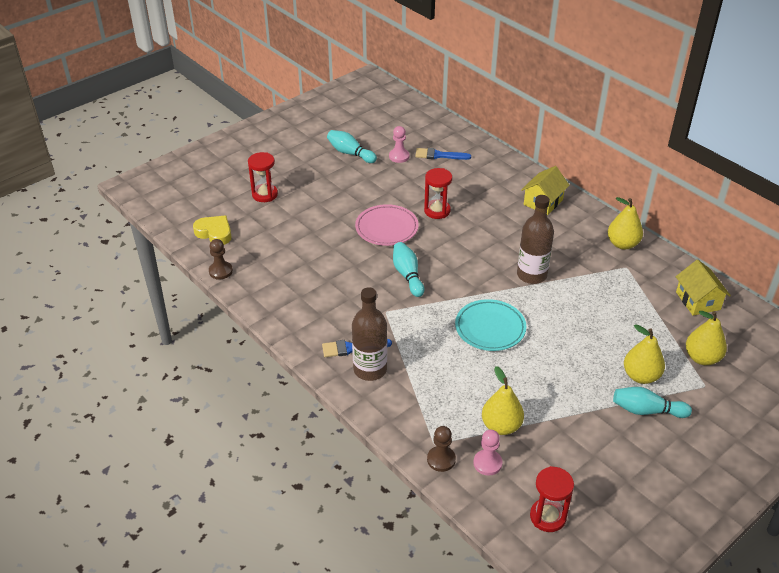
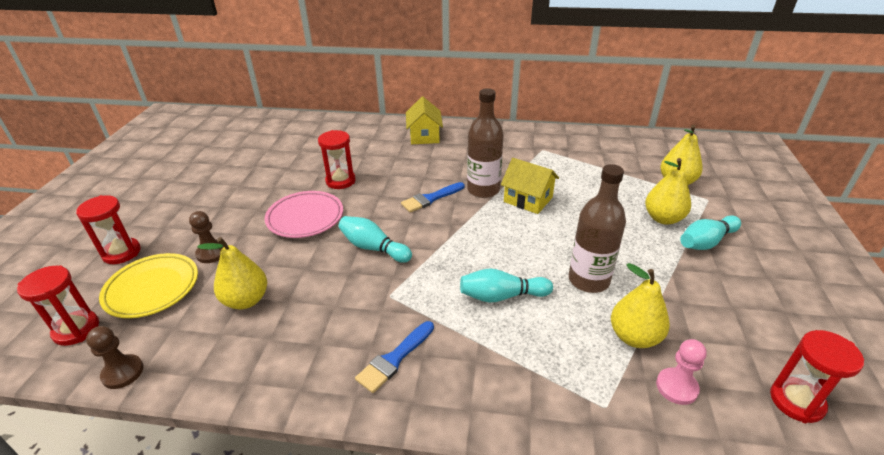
camera: 40 degrees left, 5 degrees down
(214, 233) = (76, 329): yellow heart -> red hourglass
(264, 229) = (152, 289): none -> yellow plate
(350, 153) = (199, 173): turquoise bowling pin -> turquoise bowling pin (502, 296)
(370, 369) = (441, 370): brown bottle -> brown bottle (588, 280)
(399, 156) = (255, 156): pink pawn -> none
(439, 155) = (295, 140): blue brush -> blue brush (431, 198)
(441, 459) = (635, 421): brown pawn -> brown pawn (212, 253)
(490, 328) = (506, 251): turquoise plate -> none
(622, 244) = (518, 137): yellow pear -> yellow pear (246, 300)
(698, 301) = (617, 147): yellow house -> yellow house (528, 199)

